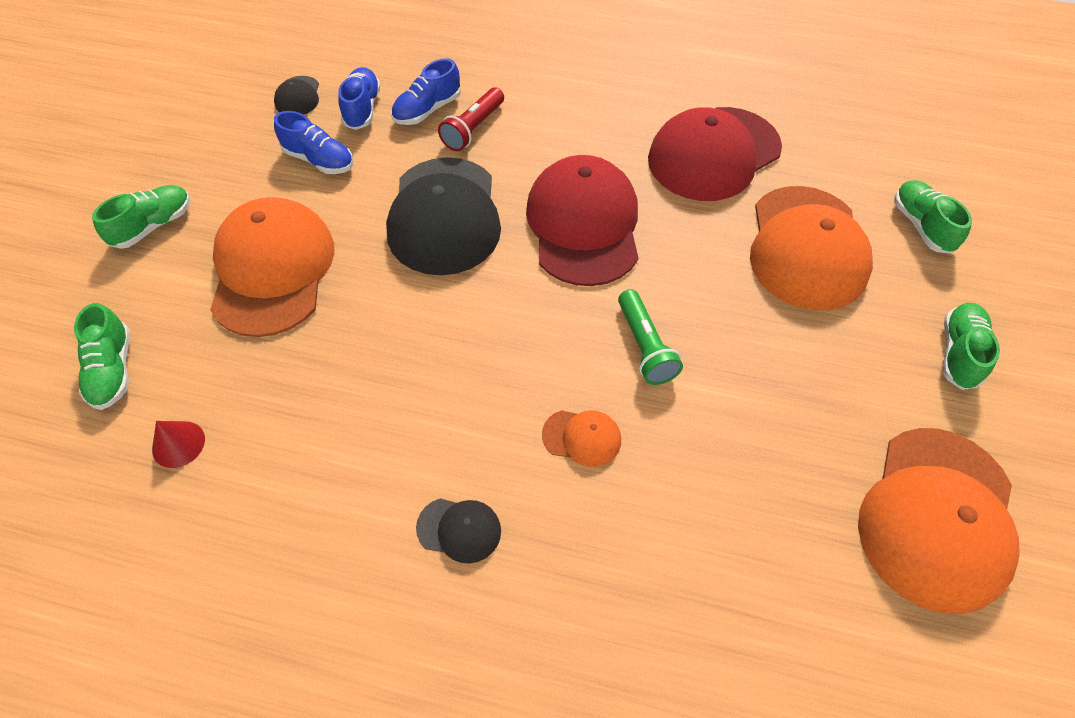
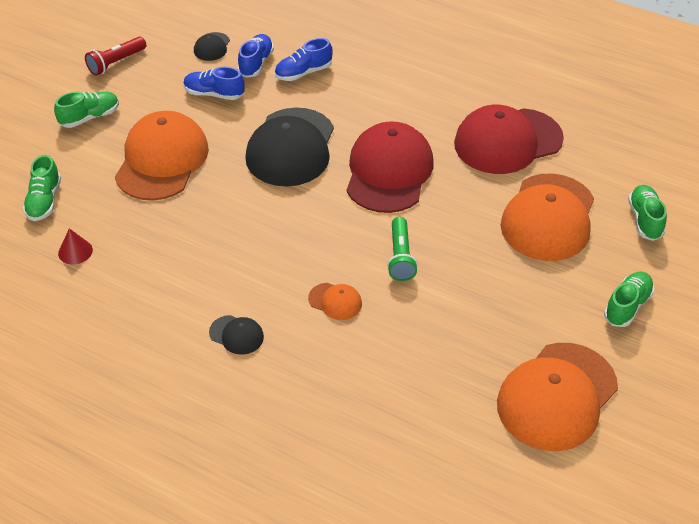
camera: 15 degrees right, 10 degrees down
(319, 160) = (214, 94): blue shoe -> blue shoe turned 150 degrees clockwise
(473, 129) = (332, 92): red flashlight -> red flashlight (116, 63)

